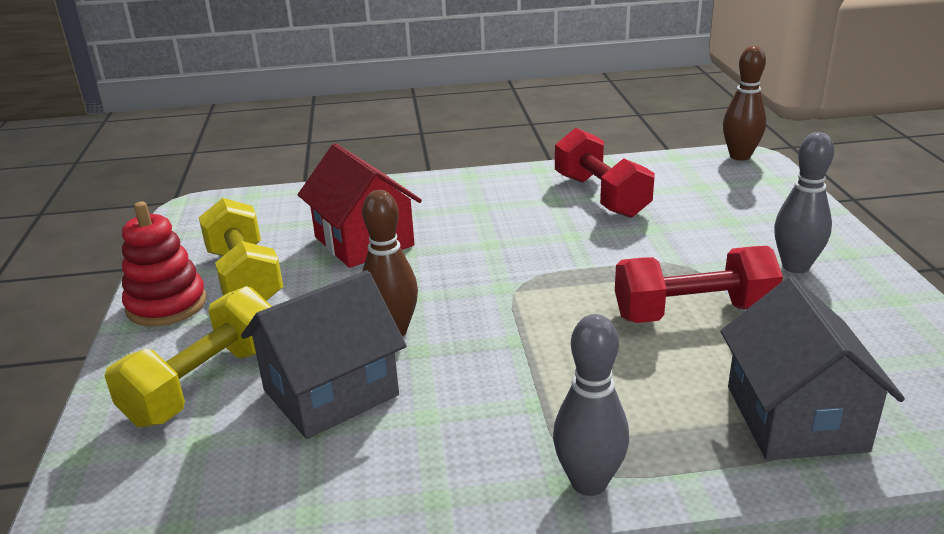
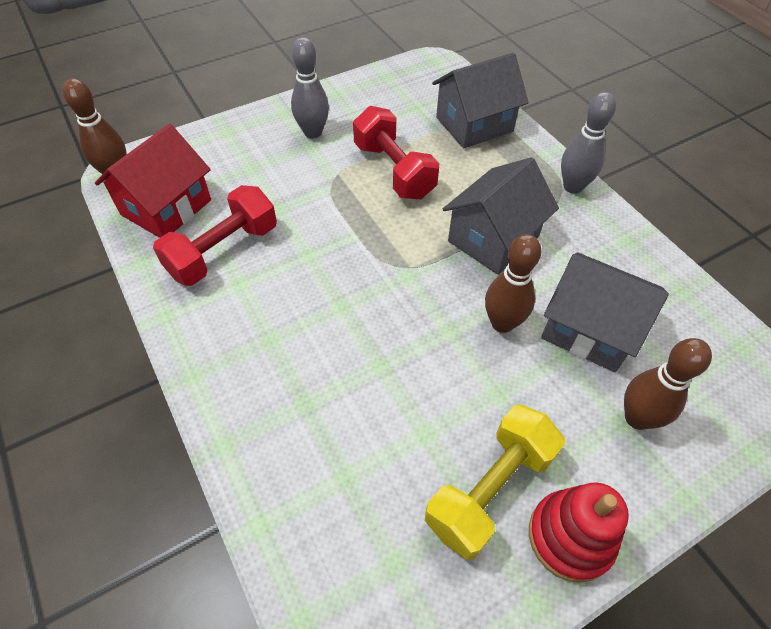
camera: 115 degrees left, 25 degrees up
(205, 384) = (637, 418): yellow dumbbell -> brown bowling pin
(364, 241) = (376, 412): red house -> red house (166, 207)
(521, 362) = (493, 239): none -> grey house

